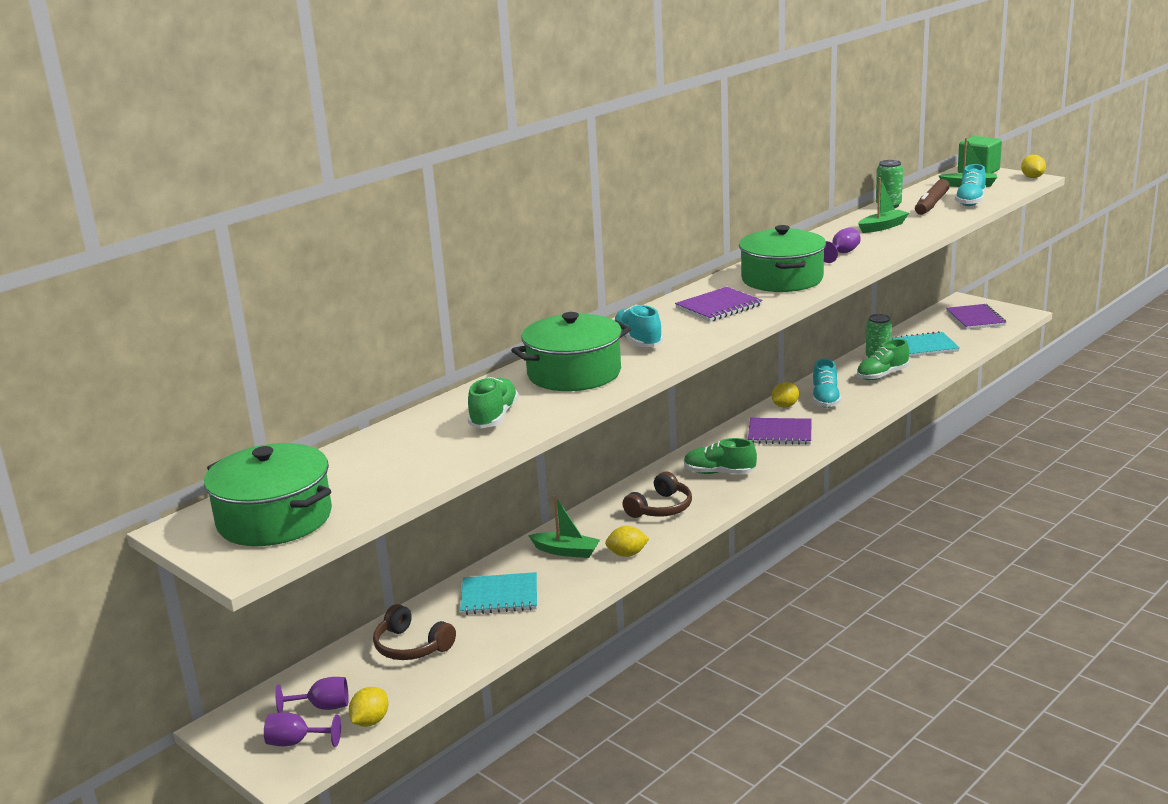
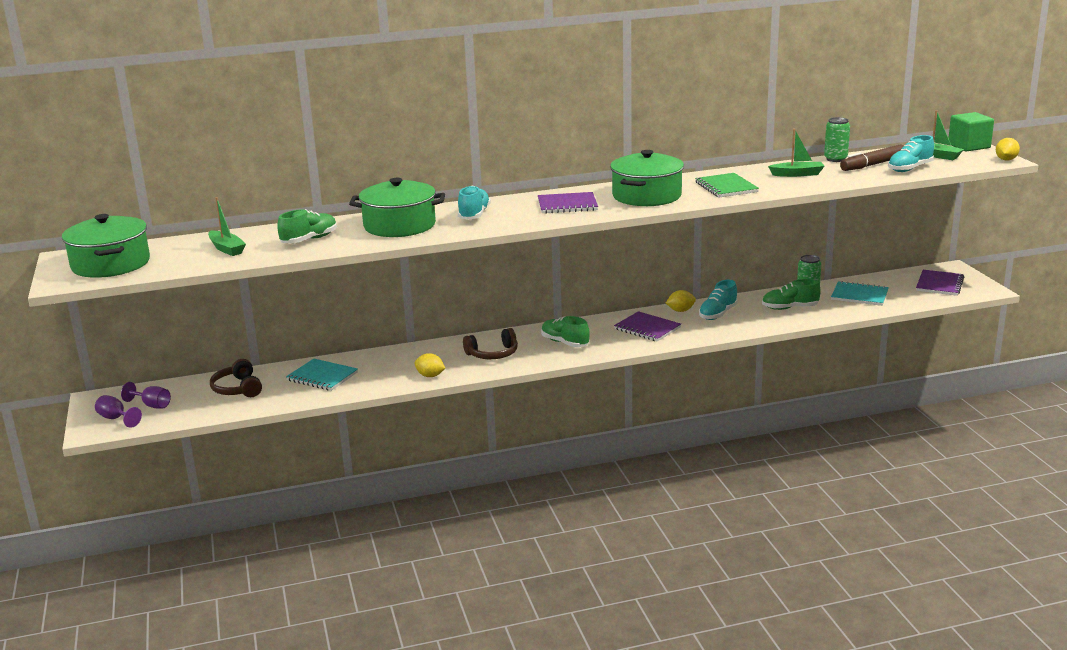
camera: 30 degrees right, 0 degrees up
(370, 721) = (164, 421): yellow lemon -> none
(566, 551) = (397, 363): green boat -> green boat (227, 249)
(842, 253) = (726, 187): purple goblet -> green notebook

